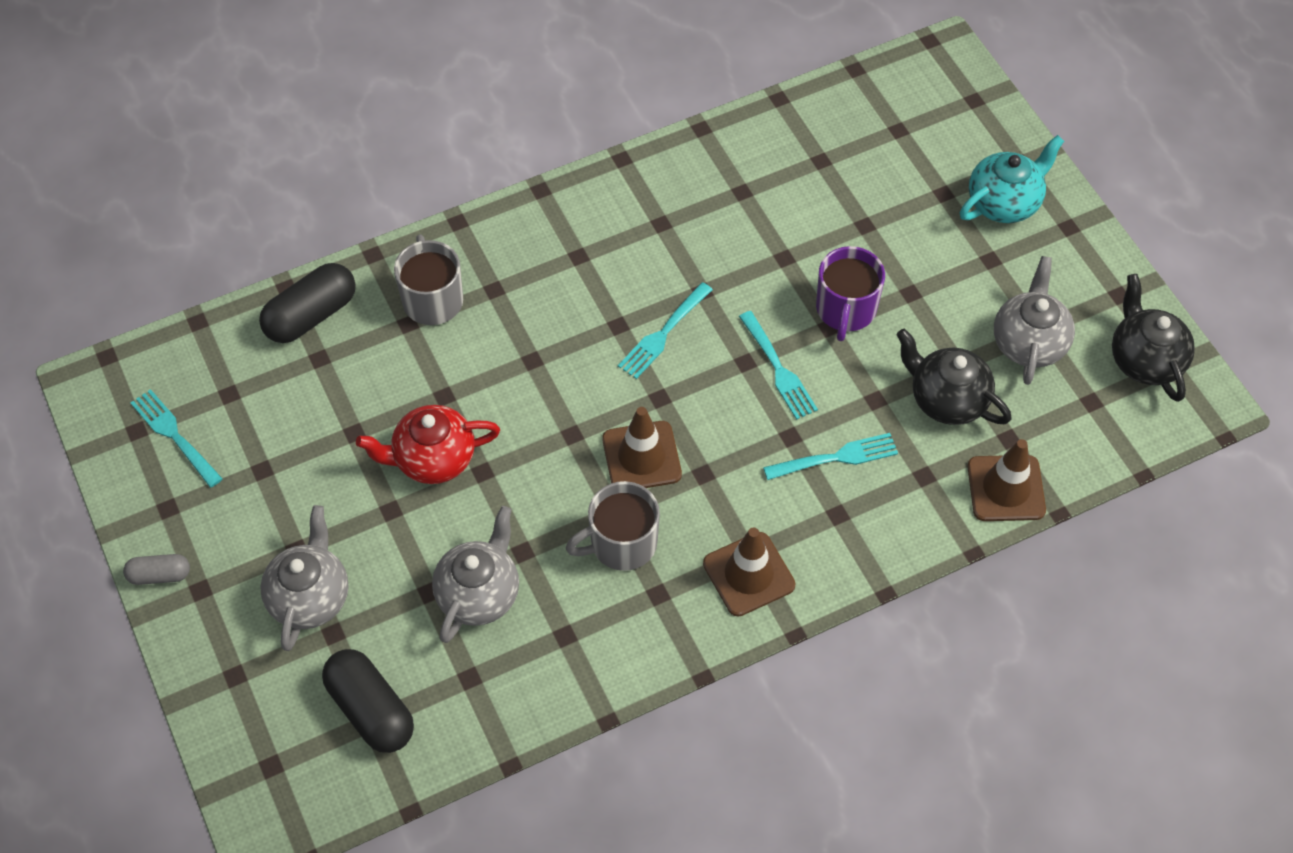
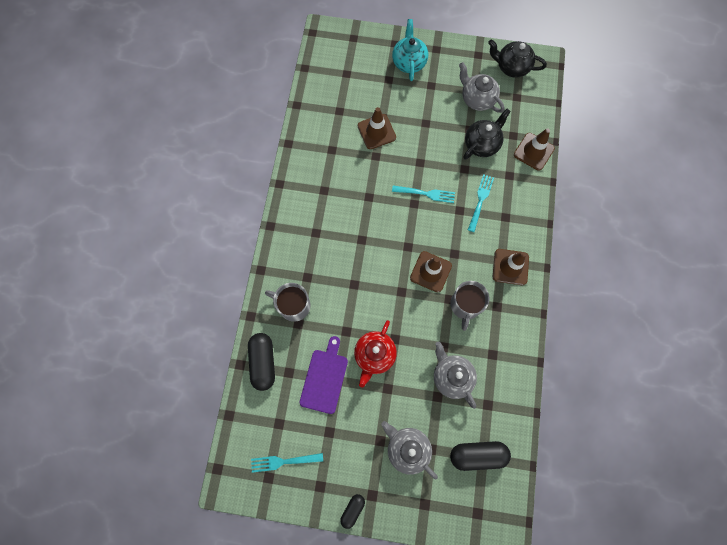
camera: 55 degrees left, 15 degrees up
(159, 575) = (352, 510): grey capsule -> black capsule
(344, 412) = (324, 378): none -> purple cutting board
(663, 333) = (378, 224): turquoise fork -> none
(830, 233) = (376, 131): none -> brown traffic cone
(845, 310) = (416, 151): purple mug -> none
(947, 399) = (482, 144): black teapot -> black teapot turned 150 degrees clockwise

